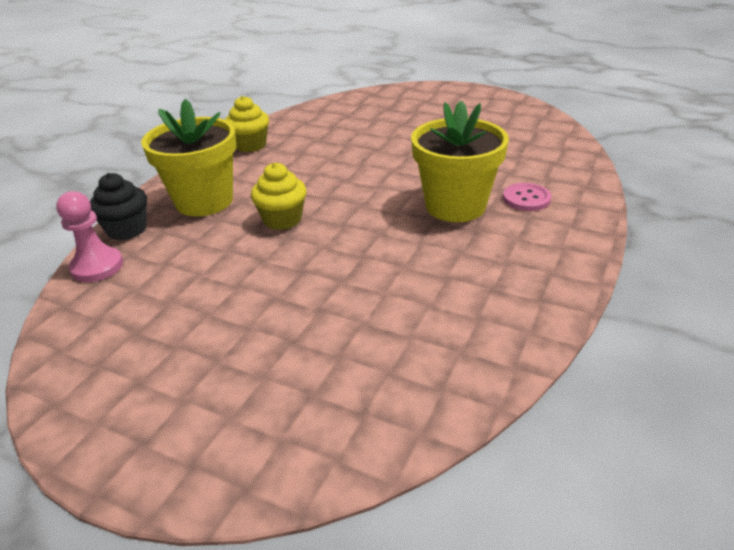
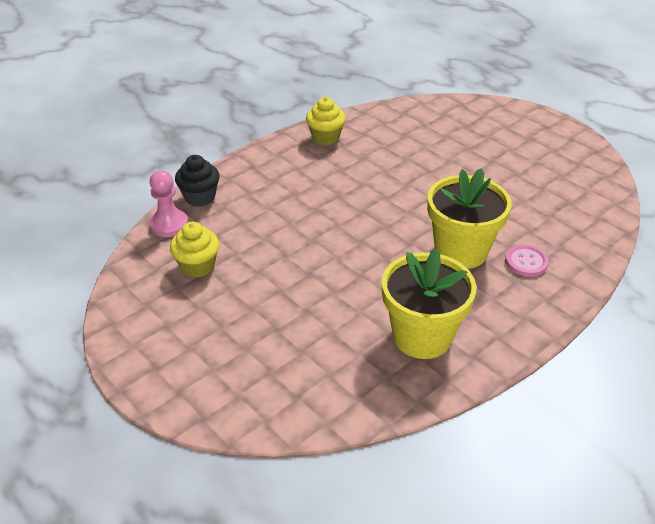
camera: 20 degrees right, 5 degrees up
(204, 201) = (265, 186): yellow flower pot -> yellow flower pot (422, 336)
(282, 220) = (316, 222): yellow cupcake -> yellow cupcake (197, 266)

